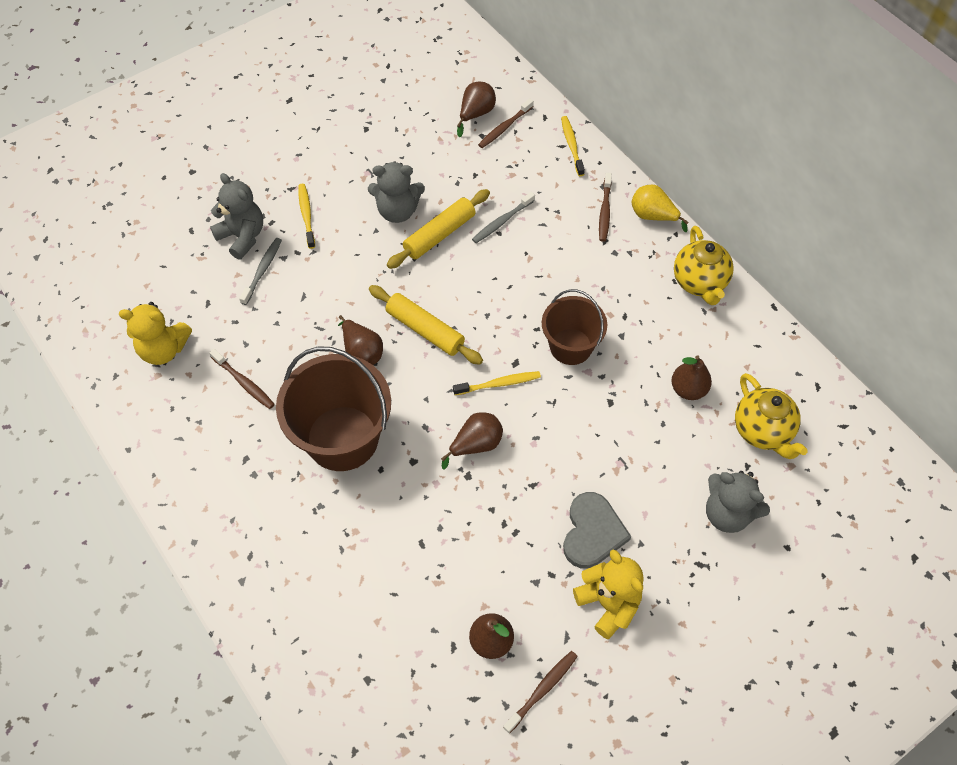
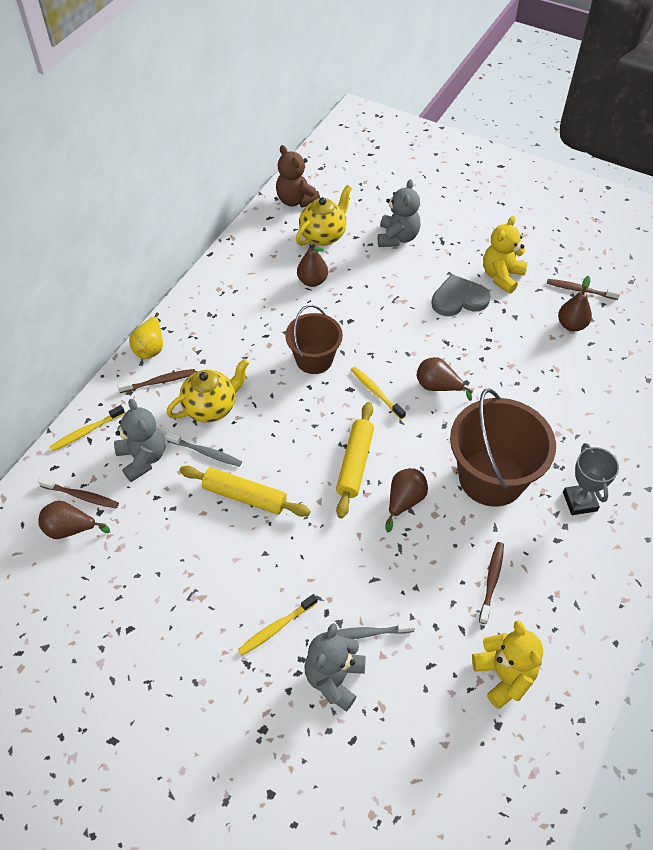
camera: 115 degrees left, 5 degrees down
(269, 503) = (579, 501): none -> grey trophy
(397, 211) = (232, 544): grey teddy bear -> grey teddy bear (143, 458)
(699, 283) = (208, 300): yellow teapot -> yellow teapot (211, 407)
(840, 427) = (296, 200): none -> brown teddy bear

